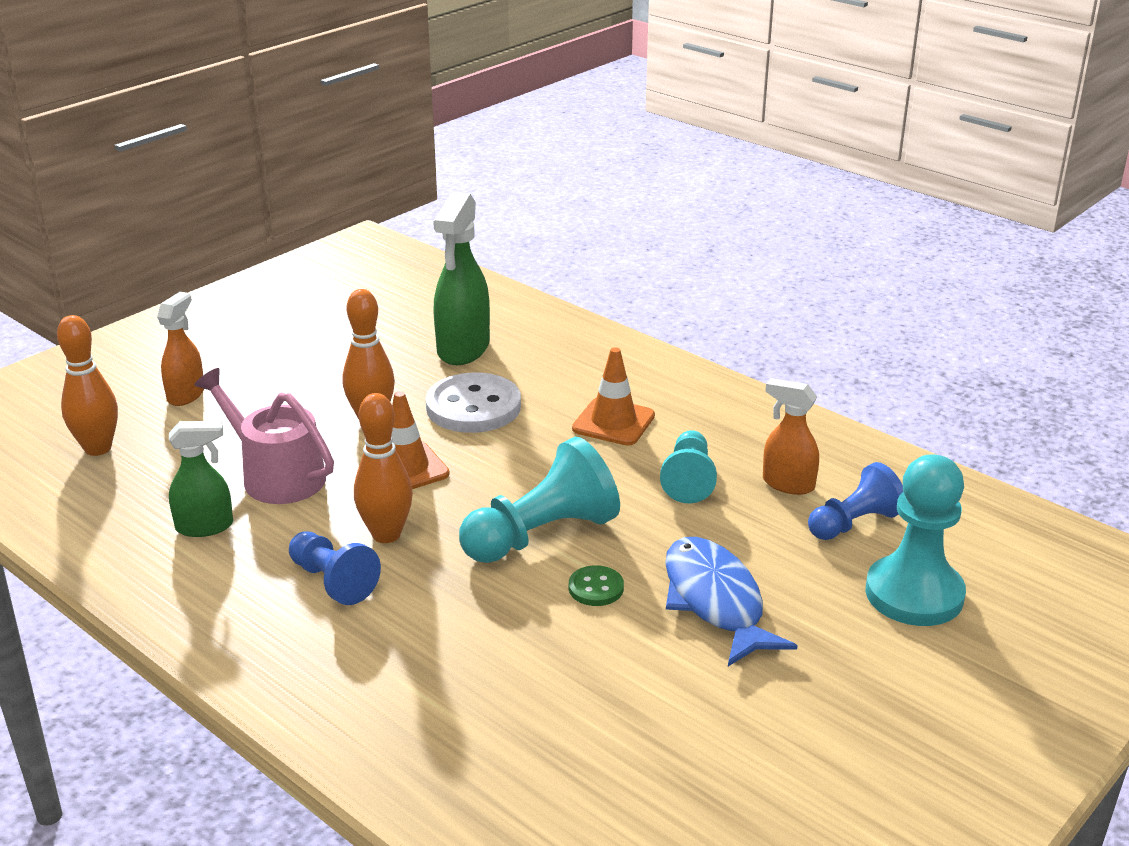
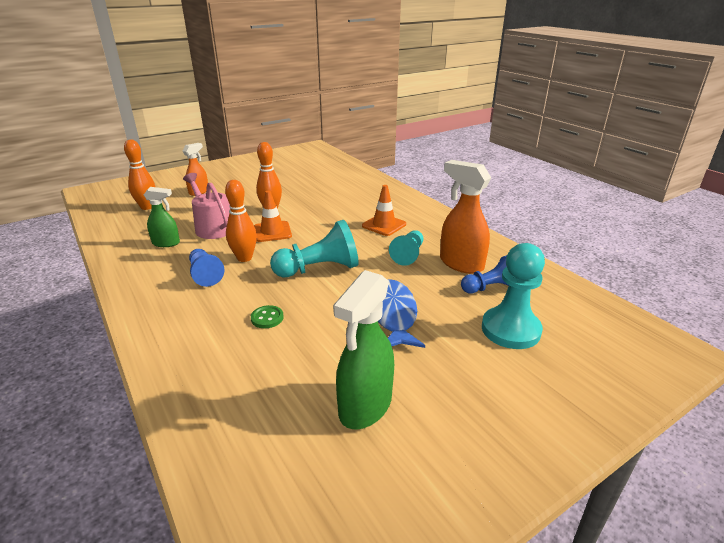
camera: 15 degrees right, 0 degrees up
(463, 349) = (330, 188): green spray bottle -> green spray bottle (365, 406)
(473, 407) = (320, 211): white button -> none
(596, 588) = (332, 298): green button -> green button (267, 318)
(787, 484) = (461, 264): orange spray bottle -> orange spray bottle, size x1.64

